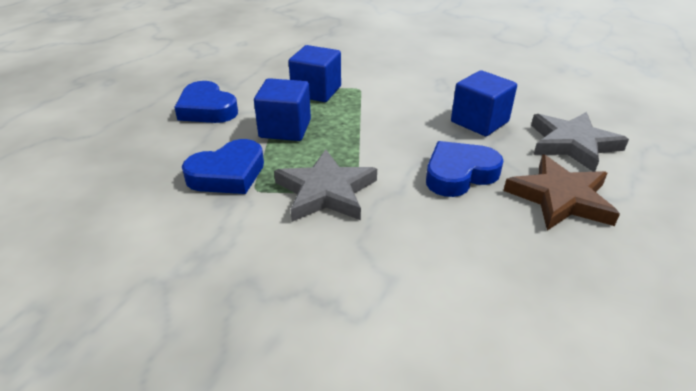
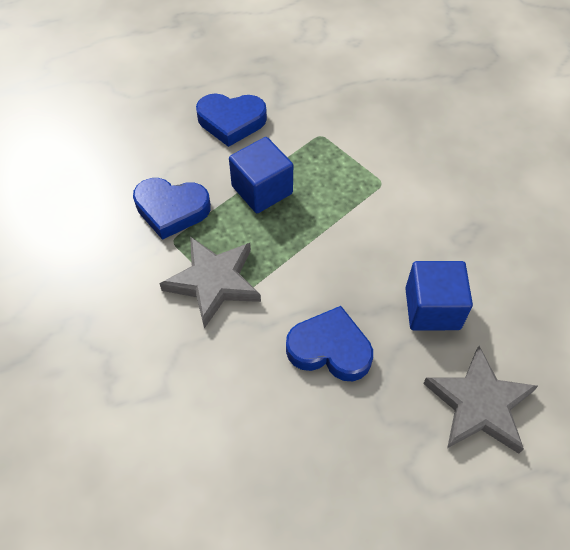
camera: 45 degrees right, 20 degrees up
(207, 109) = (231, 121): blue heart -> blue heart turned 90 degrees counterclockwise
(316, 91) = (340, 160): blue cube -> none
(560, 198) = (374, 442): brown star -> none

